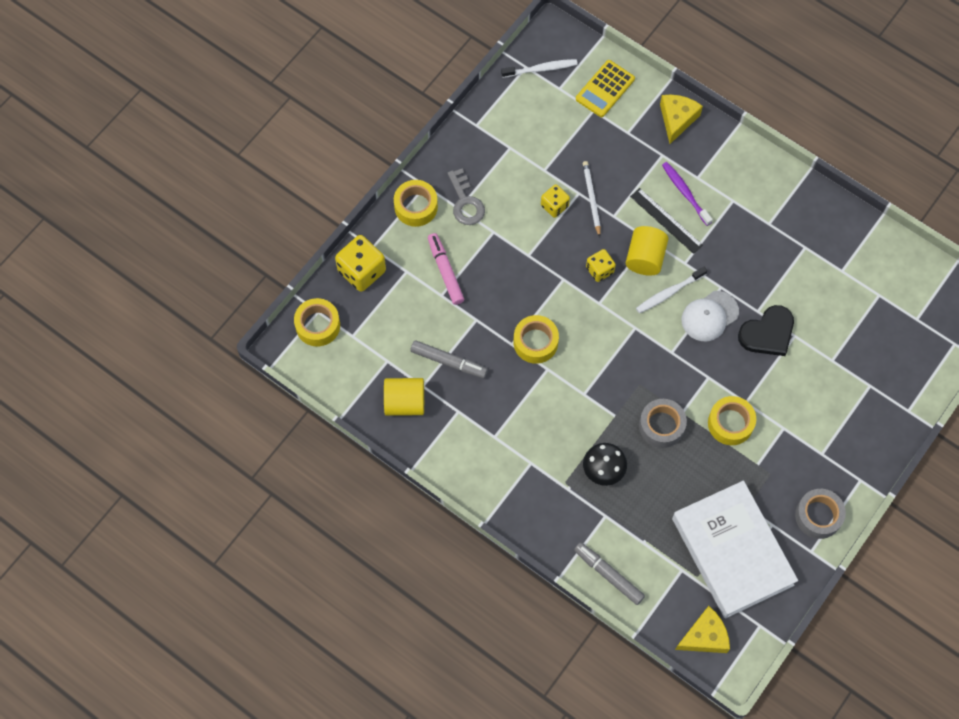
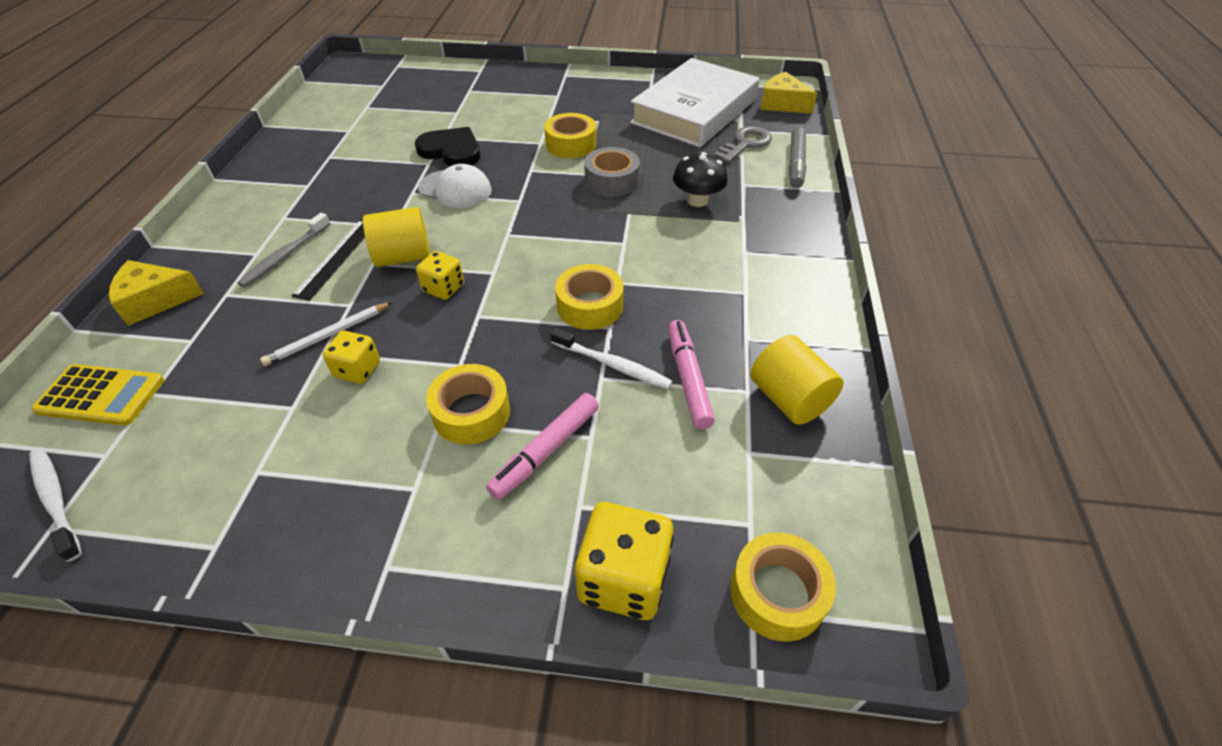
camera: 120 degrees left, 20 degrees down
(416, 207) = (440, 558): yellow tape -> yellow tape (471, 412)
(449, 362) = (688, 379): grey marker -> pink marker
(465, 202) = (397, 484): grey key -> grey key (745, 144)
(669, 293) = (442, 224): white toothbrush -> white toothbrush (613, 365)
(685, 193) = (285, 256): purple toothbrush -> grey toothbrush
(818, 516) = (617, 84): grey tape -> none

